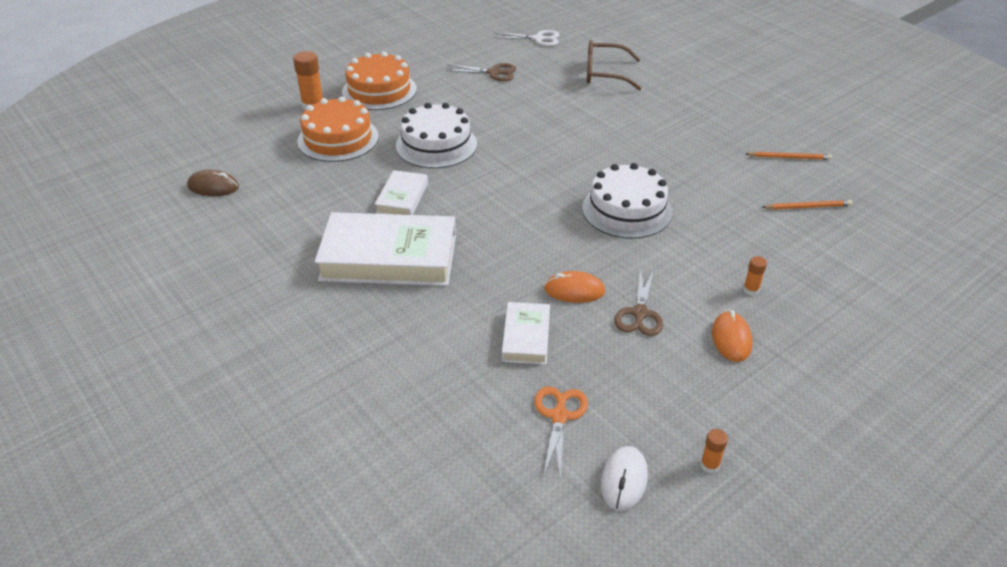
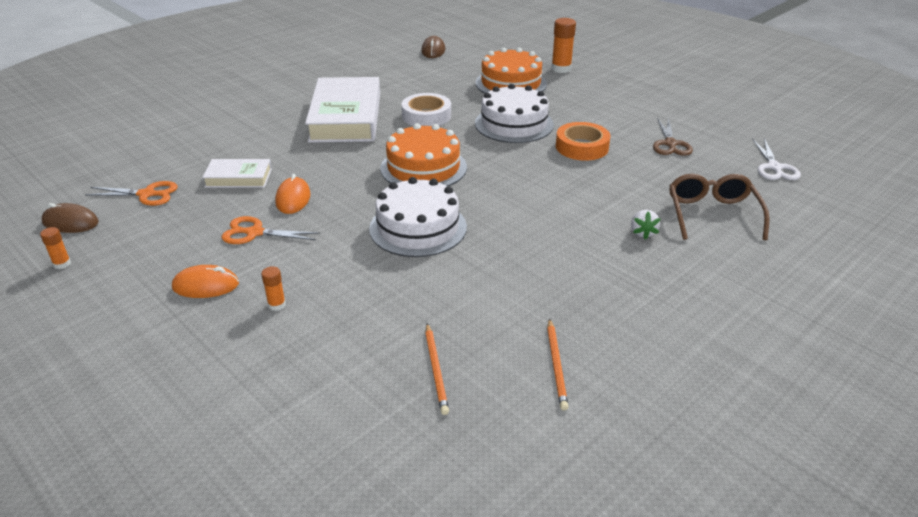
camera: 85 degrees right, 5 degrees down
(379, 90) = (601, 92): orange cake -> orange cake (423, 167)
(402, 198) = (426, 116): white book -> white tape
(491, 114) = (582, 147): none -> orange tape
(624, 480) = (70, 222): white mouse -> brown mouse
(630, 105) = (642, 233): none -> white strawberry
(639, 314) = (254, 233): brown scissors -> orange scissors

